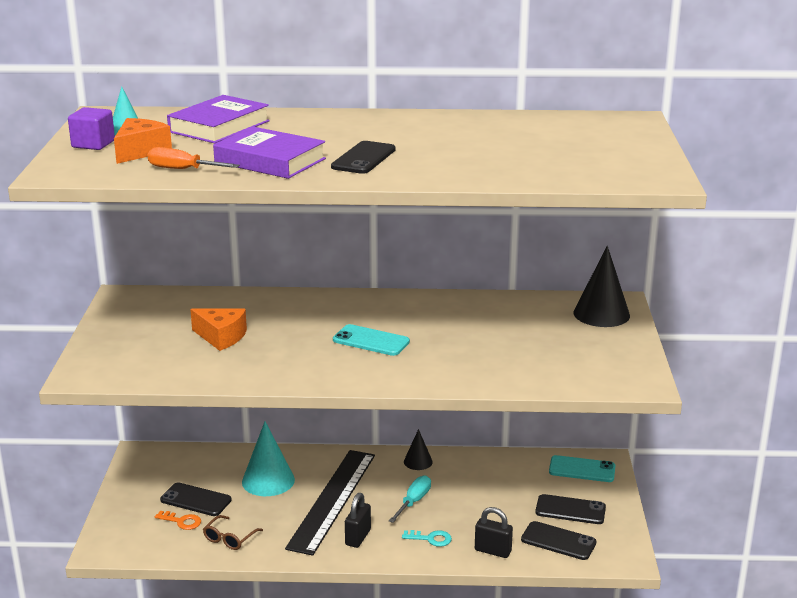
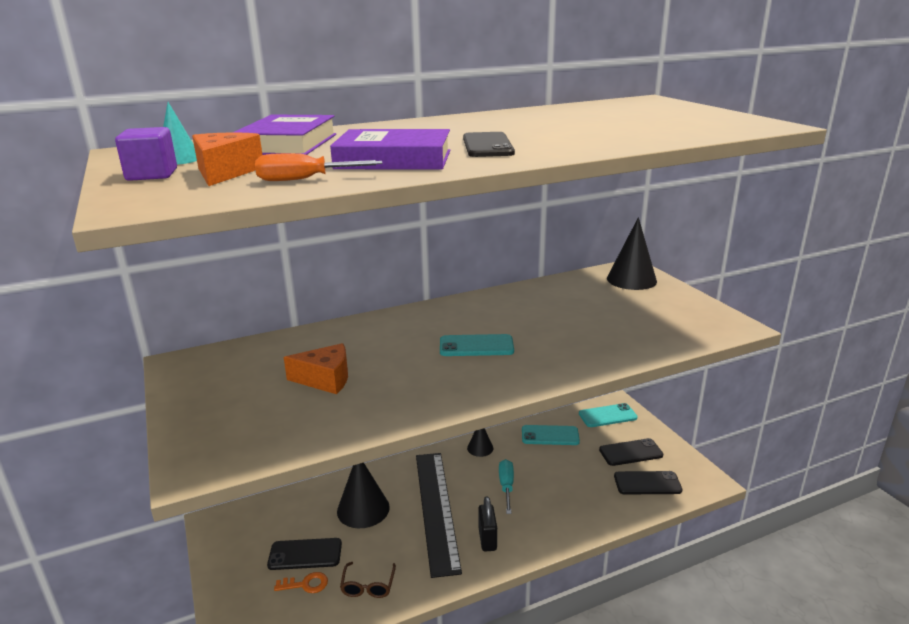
camera: 25 degrees left, 0 degrees up
(268, 480) = (363, 509): turquoise cone -> black cone
(431, 539) = (549, 517): turquoise key -> none
(493, 551) = (607, 511): black padlock -> none
(500, 470) = (550, 435): none -> turquoise phone

